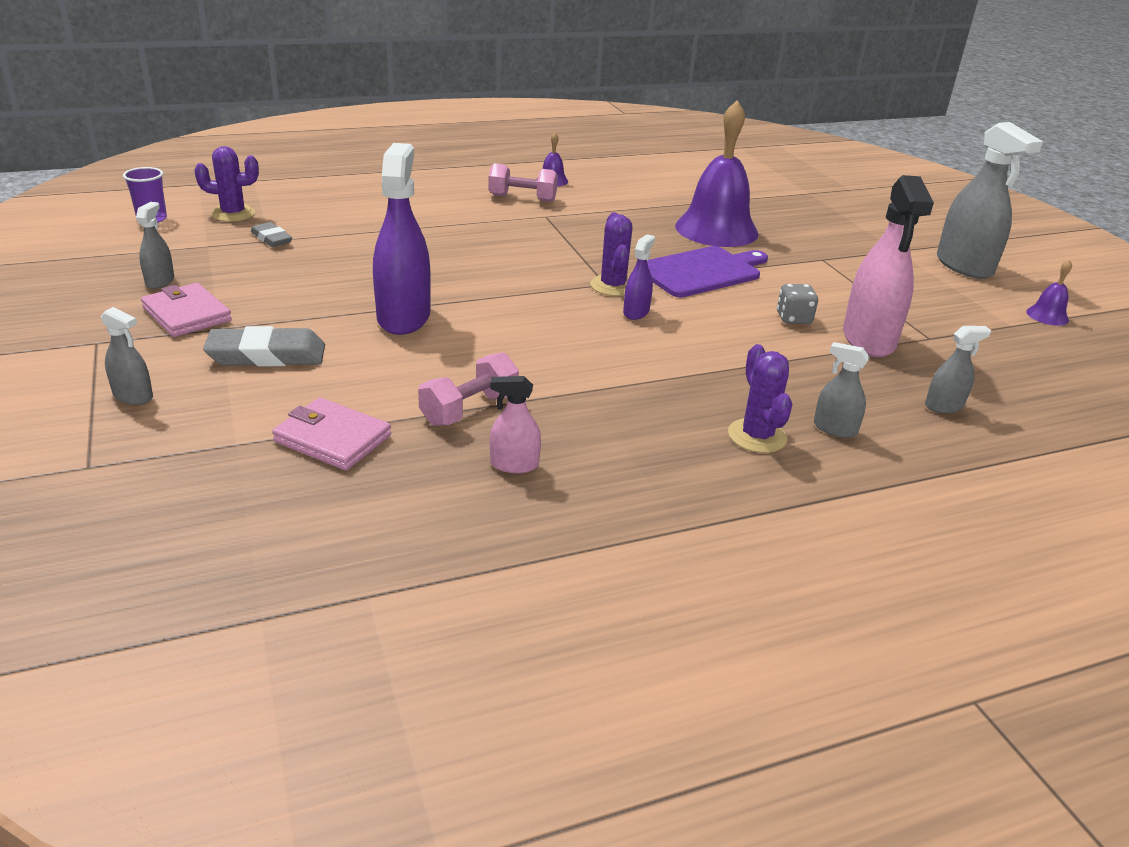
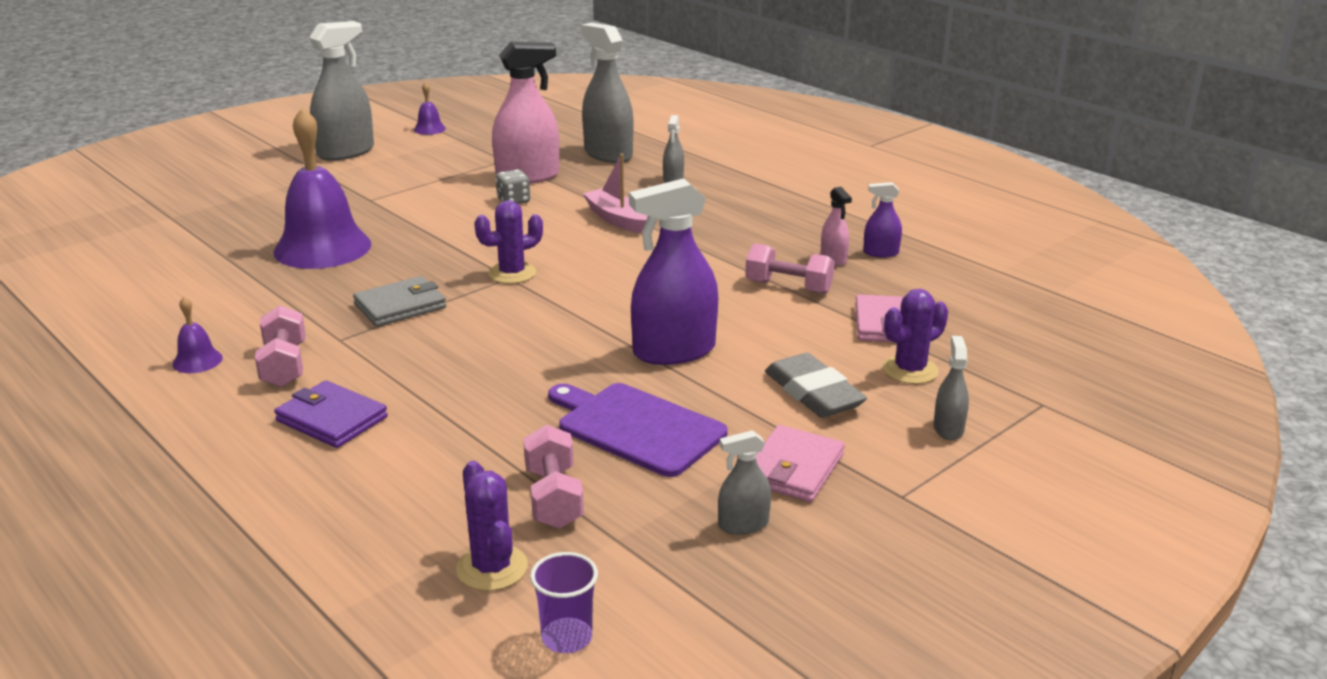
camera: 110 degrees left, 5 degrees down
(271, 238) = (554, 498): grey eraser -> pink dumbbell
(438, 201) = (332, 419): none -> purple wallet
(583, 239) = (400, 306): none -> grey wallet
(636, 312) = (559, 256): purple spray bottle -> purple spray bottle (880, 253)
(702, 272) = (443, 242): purple cutting board -> purple cutting board (636, 427)
(715, 360) = (616, 219): none -> pink boat
(757, 436) = (709, 198): purple cactus -> purple cactus (910, 370)
(944, 406) = (608, 154): grey spray bottle -> grey spray bottle, size x2.07

